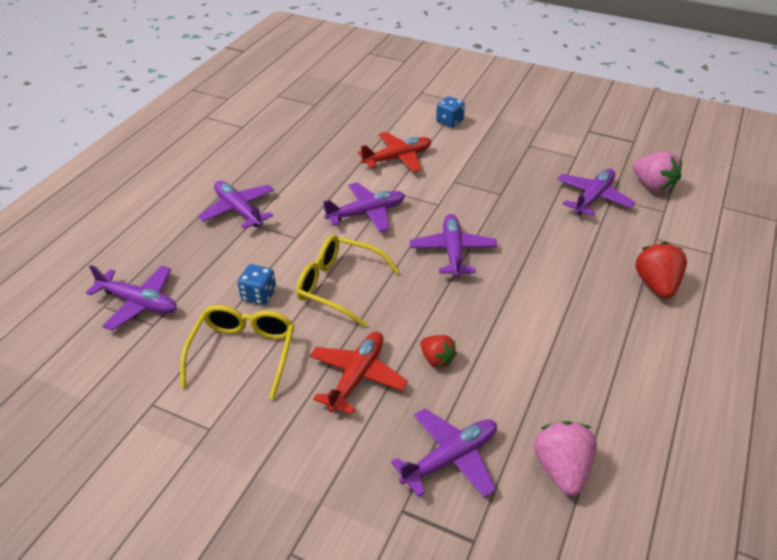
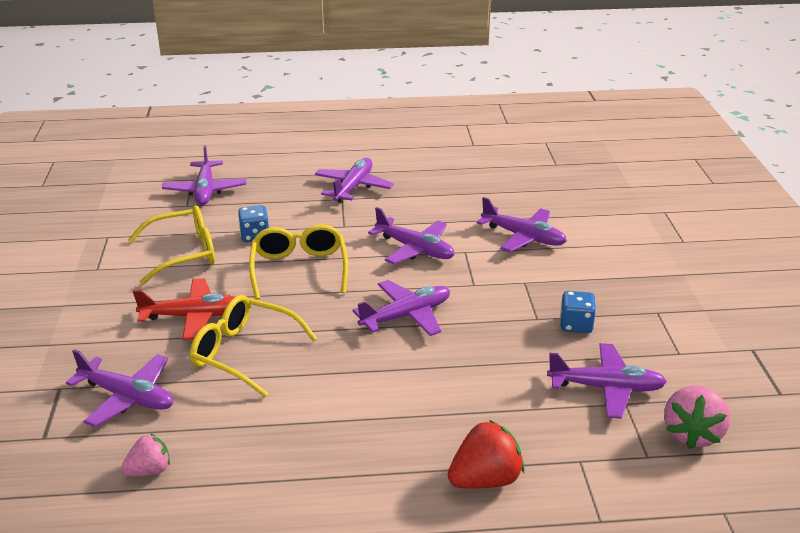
camera: 60 degrees right, 10 degrees down
(398, 158) = (523, 237): red plane -> purple plane
(436, 359) = (244, 353): red strawberry -> yellow glasses
(449, 121) = (632, 246): blue dice -> blue dice (576, 325)
(561, 469) = (149, 470): pink strawberry -> pink strawberry, size x0.63

